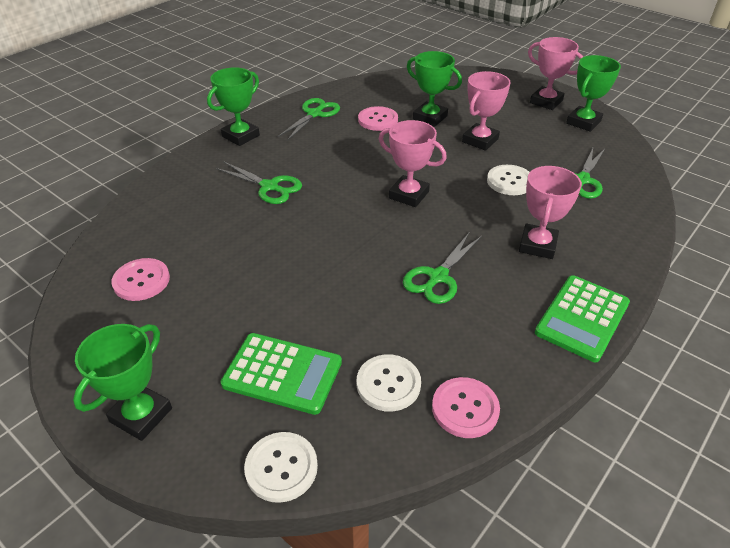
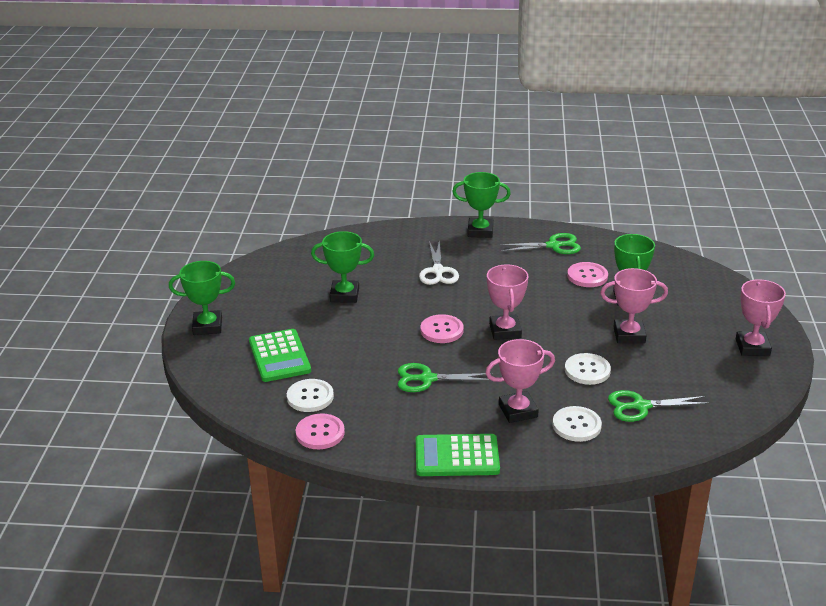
camera: 55 degrees right, 10 degrees down
(141, 281) = (296, 274): pink button -> pink button (442, 330)
(269, 187) = (438, 271): green scissors -> white scissors
(281, 468) = (218, 386): white button -> white button (576, 425)
(583, 122) = (745, 379): green trophy -> green trophy (344, 295)

